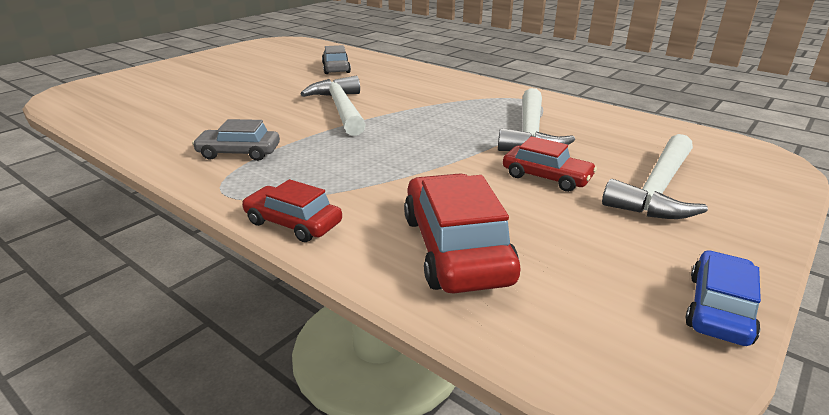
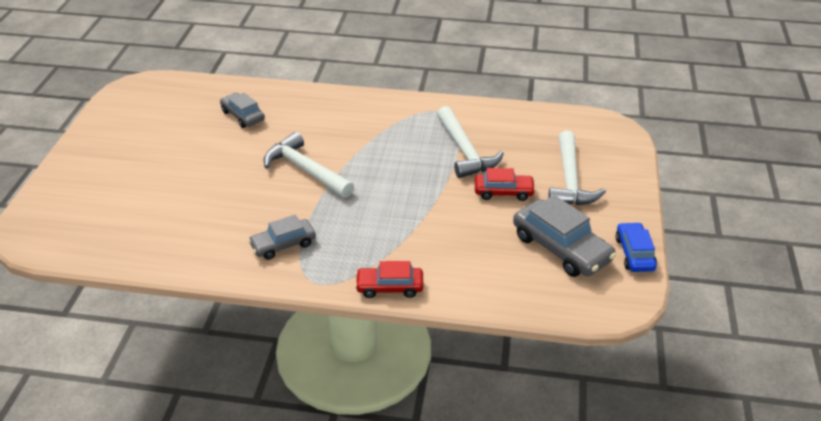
camera: 30 degrees left, 10 degrees up
(456, 248) = (495, 267): red car -> none
(582, 258) = (561, 248): none -> grey car

